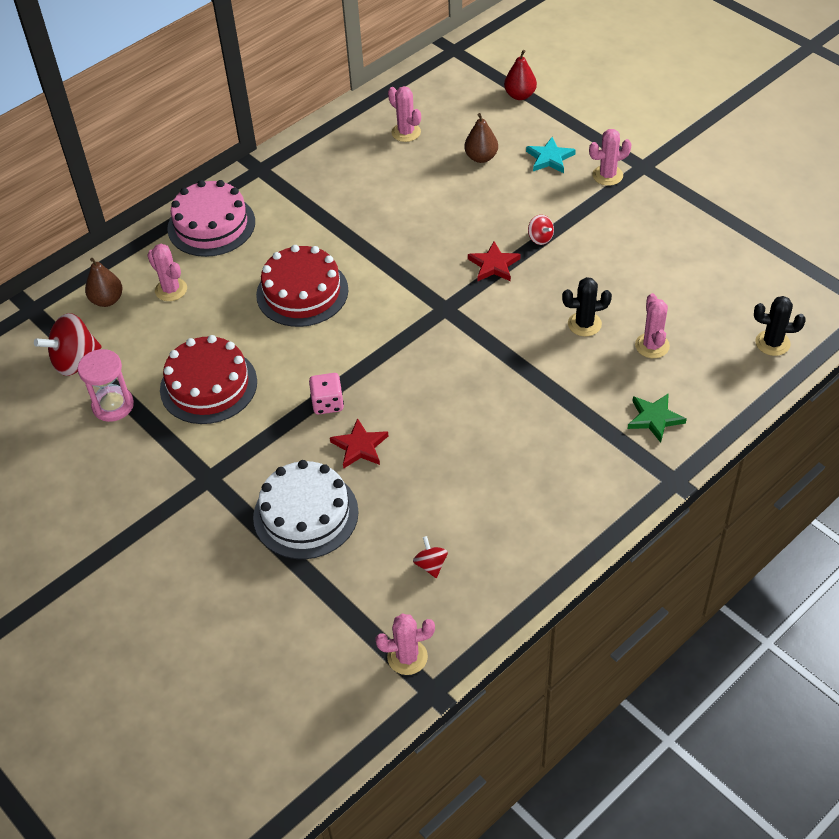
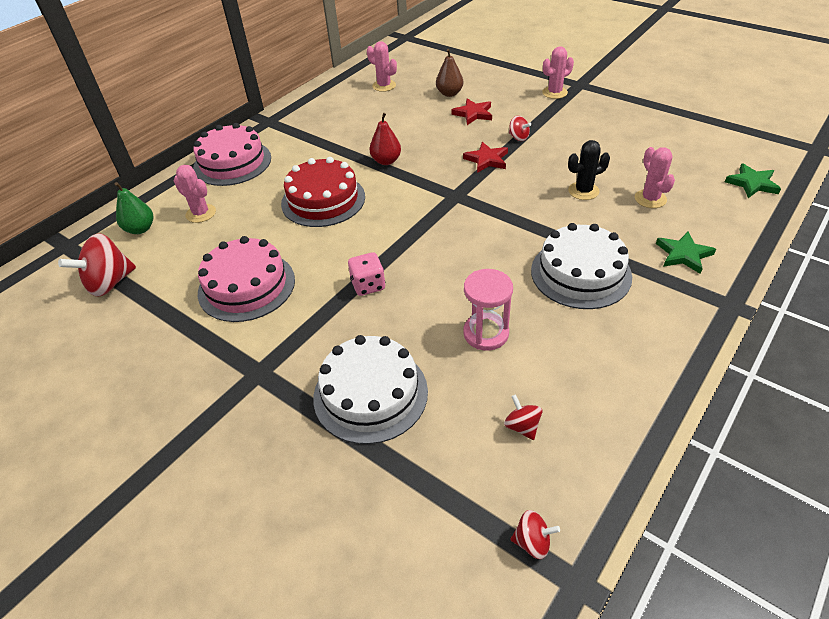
camera: 10 degrees left, 5 degrees down
(107, 300) = (140, 229): brown pear -> green pear
(113, 405) = (150, 317): pink hourglass -> pink hourglass (486, 333)
(208, 385) = (246, 286): red cake -> pink cake
(359, 446) = (410, 319): red star -> red star (473, 114)
(407, 657) = (532, 542): pink cactus -> red spinning top
(520, 95) = (465, 55): red pear -> red pear (386, 161)
(541, 423) = (580, 273): none -> white cake
(550, 158) = (504, 88): turquoise star -> none
(772, 343) = (752, 183): black cactus -> green star

